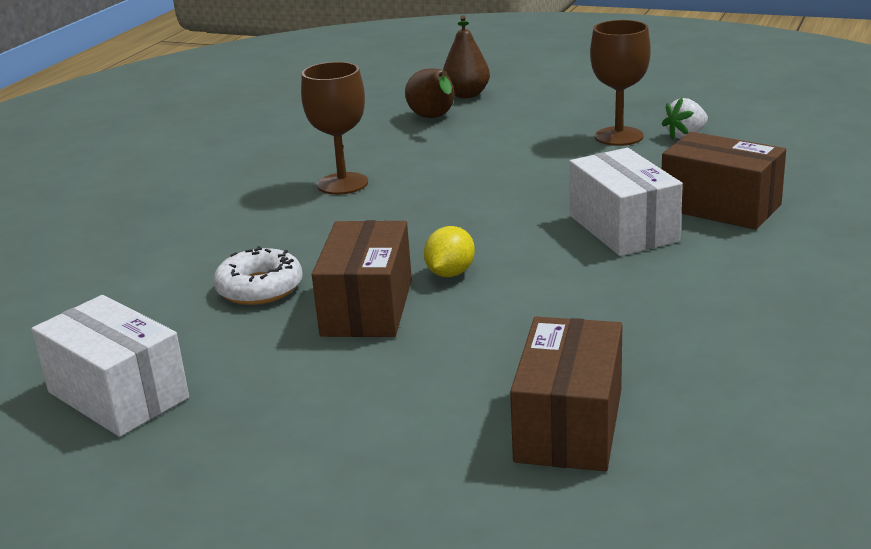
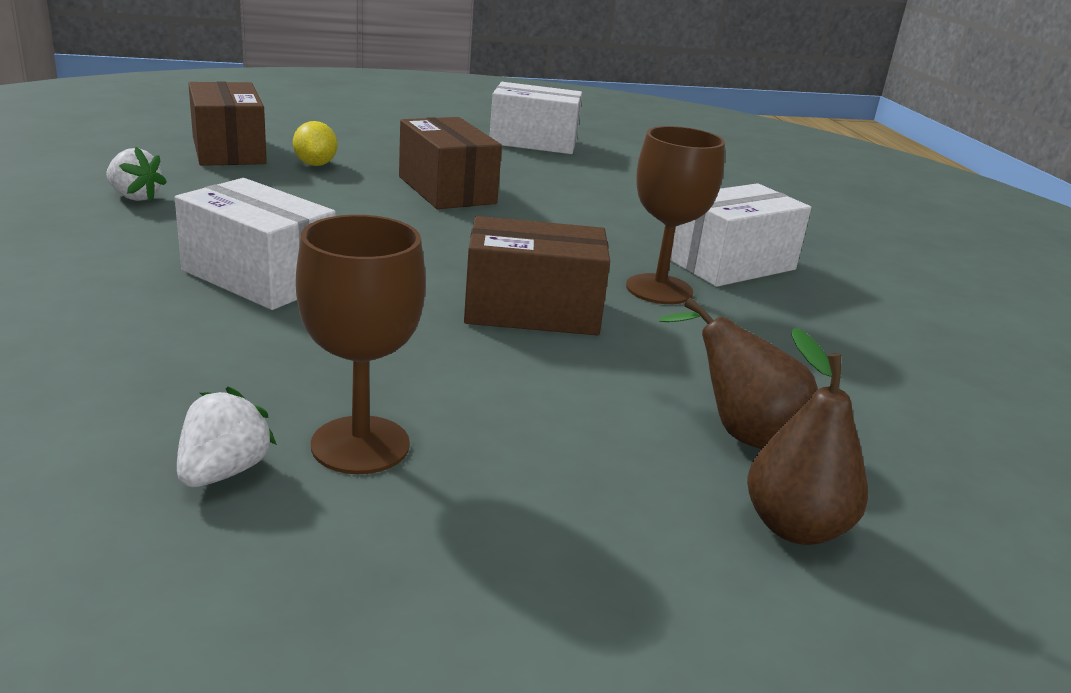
camera: 140 degrees right, 0 degrees up
(249, 194) = (731, 264): none -> white box
(259, 288) = (554, 193): white donut -> none
(450, 273) = (408, 217): yellow lemon -> yellow lemon (315, 164)
(707, 337) = (135, 197): none -> white strawberry
(720, 207) = (132, 321): brown box -> brown box (532, 310)

